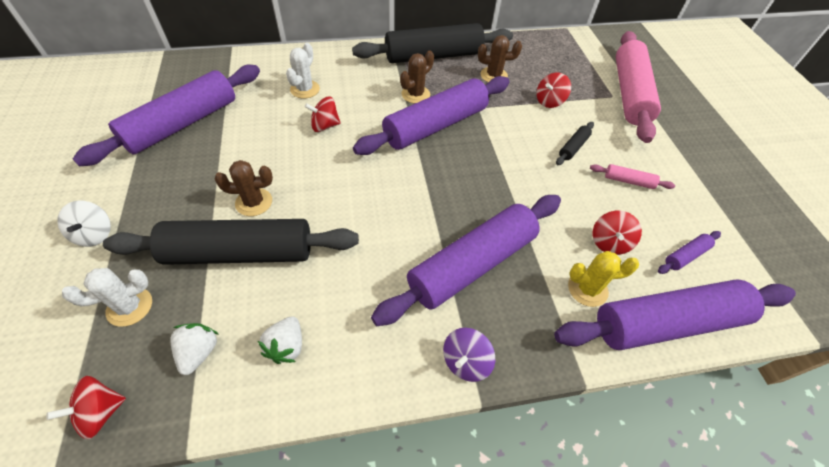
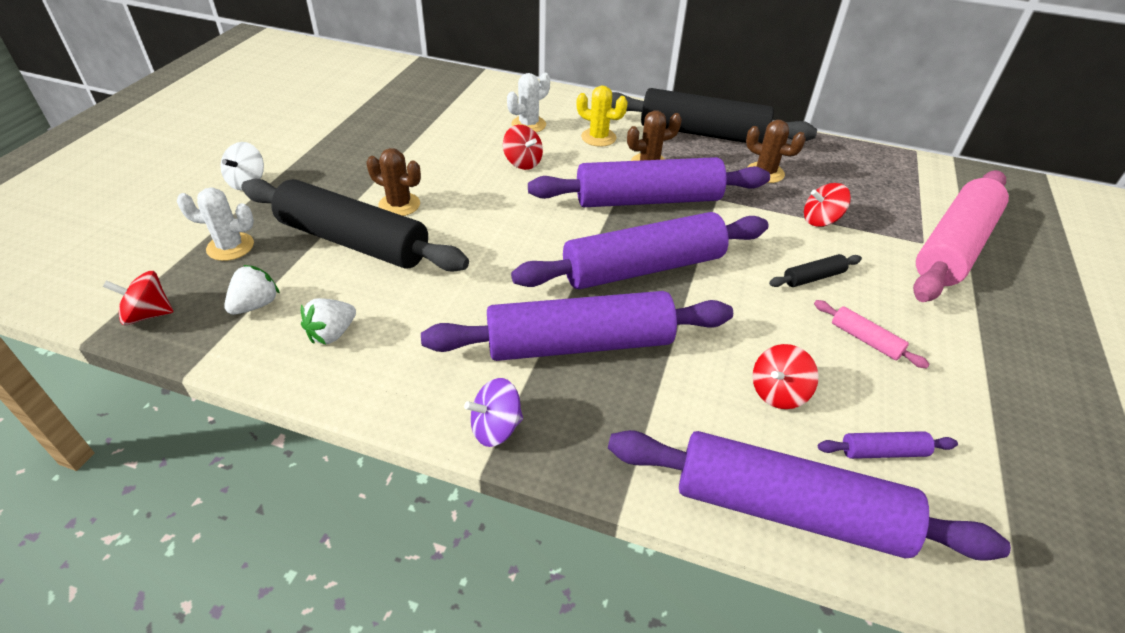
camera: 30 degrees right, 10 degrees down
(183, 124) = (387, 120): purple rolling pin -> purple rolling pin (643, 268)
(325, 126) = (523, 162): red spinning top -> red spinning top turned 150 degrees counterclockwise
(587, 289) = (705, 426): yellow cactus -> yellow cactus (598, 137)

